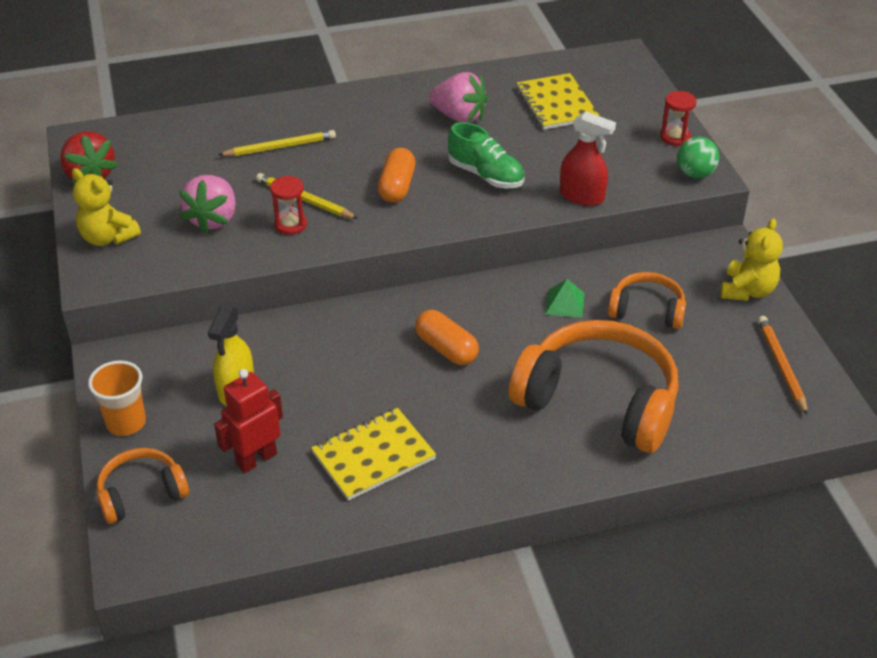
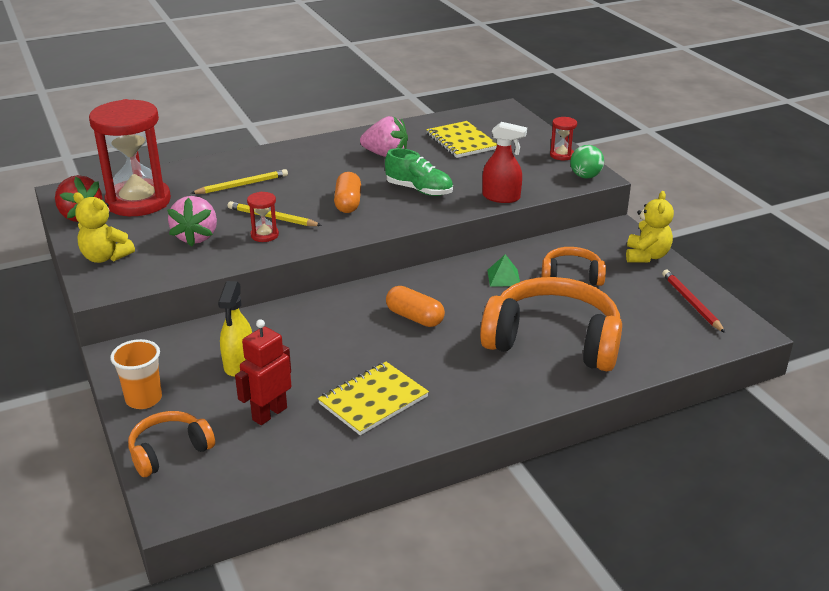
camera: 10 degrees left, 10 degrees down
(158, 160) = (138, 201): none -> red hourglass
(781, 366) = (691, 303): orange pencil -> red pencil

